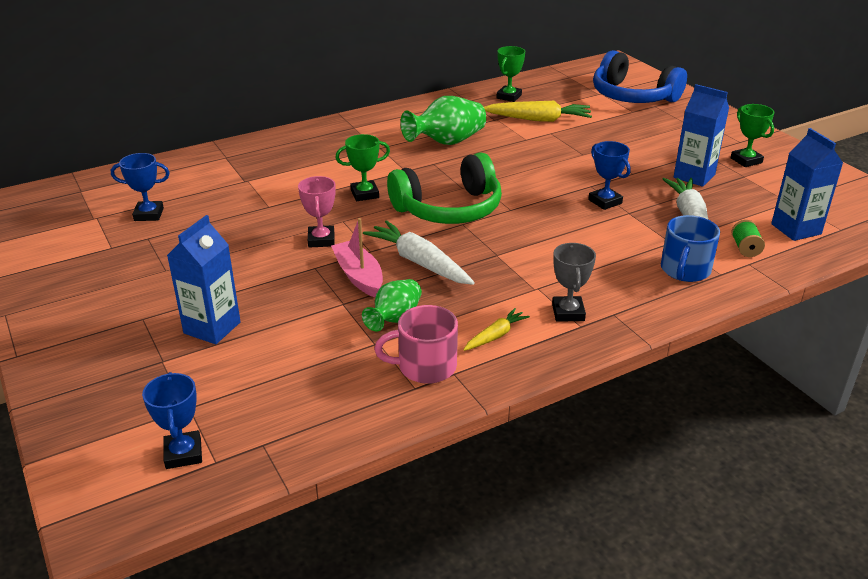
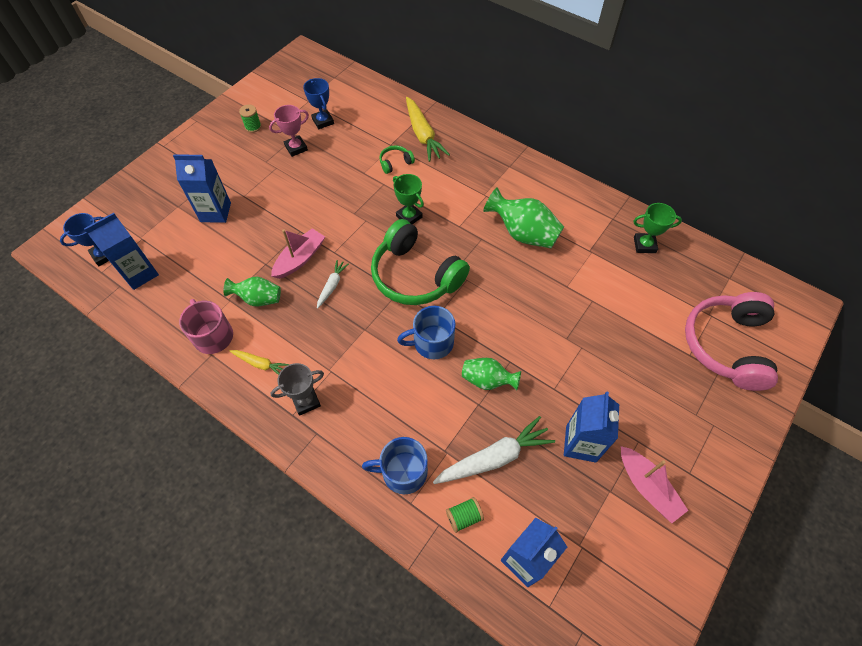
camera: 65 degrees right, 25 degrees up
(87, 267) = (253, 127): none -> green spool
(258, 419) = (140, 273): none -> blue carton
(277, 184) = (395, 163): none -> green headphones
(321, 240) = (335, 219): pink trophy -> pink trophy (296, 148)
(419, 262) = (332, 286): white carrot -> white carrot, size x0.54
(538, 119) = (612, 283): yellow carrot -> yellow carrot (423, 135)
(542, 219) = (432, 342): none -> blue mug
(605, 201) = (487, 380): blue trophy -> green vase
(632, 96) = (726, 345): blue headphones -> pink headphones
(746, 160) = (647, 487): green trophy -> pink boat

